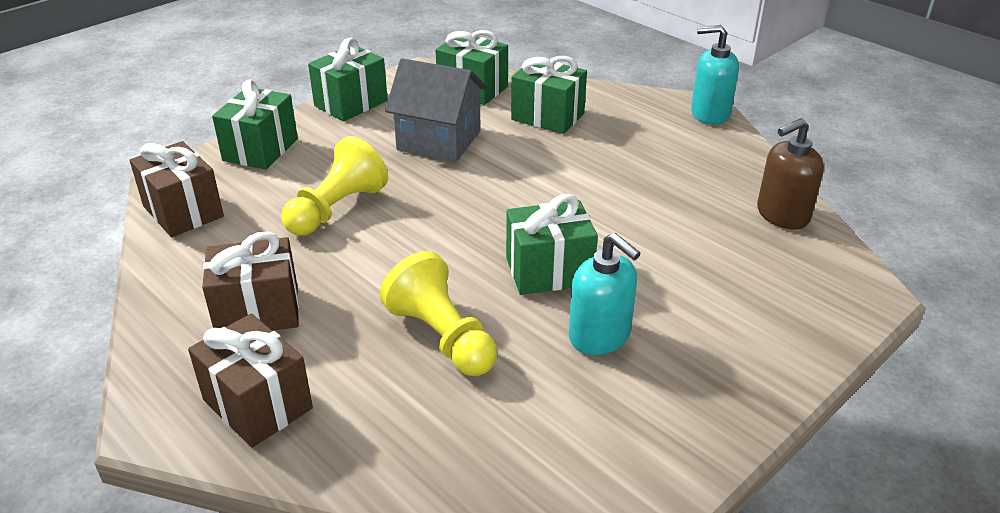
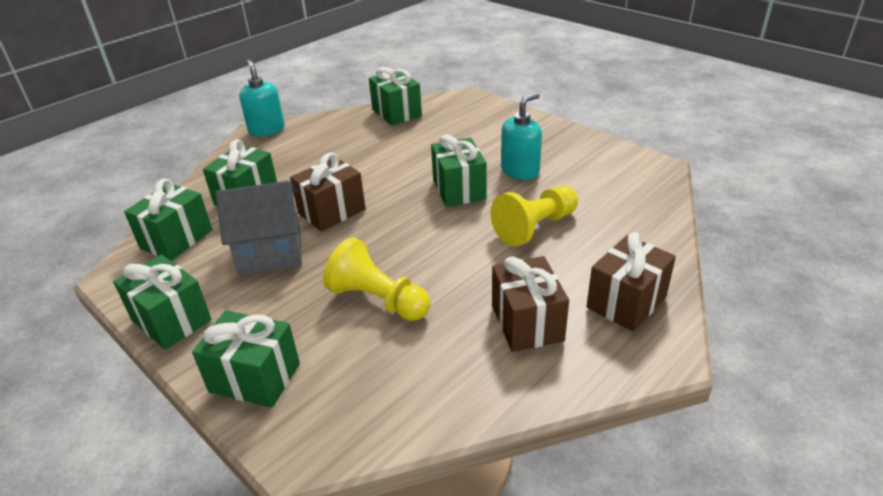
camera: 90 degrees left, 0 degrees up
(183, 211) = (375, 416): brown gift -> brown gift (331, 211)
(439, 140) = (270, 251): grey house -> grey house turned 60 degrees clockwise
(709, 113) = (266, 130): turquoise soap dispenser -> turquoise soap dispenser turned 150 degrees clockwise
(782, 215) = (396, 113): brown soap dispenser -> green gift

